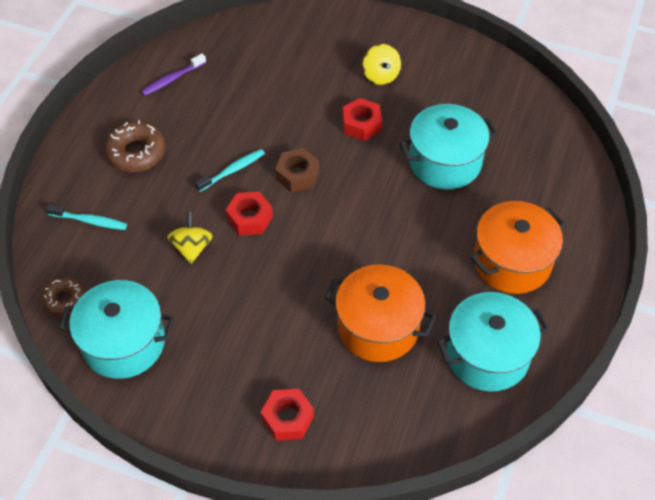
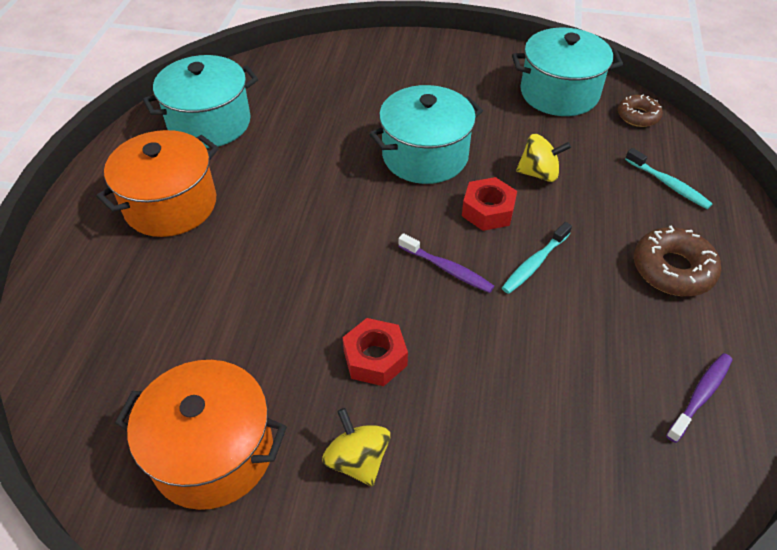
camera: 170 degrees right, 5 degrees down
(90, 221) = (668, 184): turquoise toothbrush -> turquoise toothbrush turned 135 degrees counterclockwise
(192, 248) = (539, 173): yellow spinning top -> yellow spinning top turned 75 degrees counterclockwise
(287, 418) = (390, 64): red nut -> none
(297, 175) = (447, 269): brown nut -> purple toothbrush
(378, 327) = (319, 131): orange pot -> orange pot (213, 452)
(445, 162) = (246, 316): turquoise pot -> turquoise pot (425, 156)

